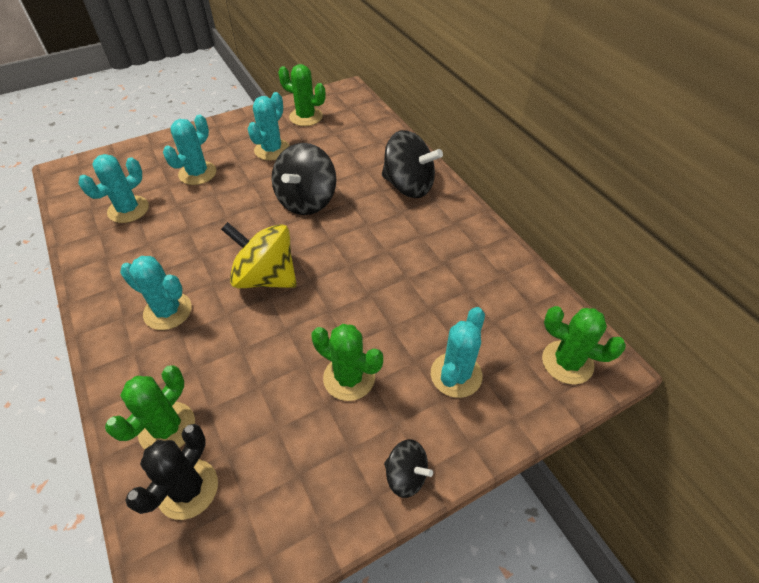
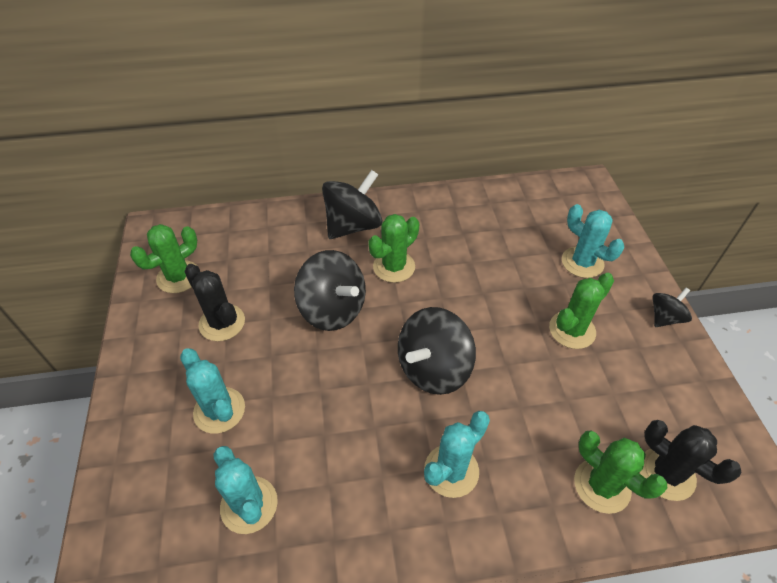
camera: 70 degrees left, 0 degrees up
(266, 277) = (433, 368): yellow spinning top -> black spinning top
(272, 150) = (222, 323): turquoise cactus -> black cactus
(567, 362) = (583, 200): green cactus -> green cactus (394, 267)

